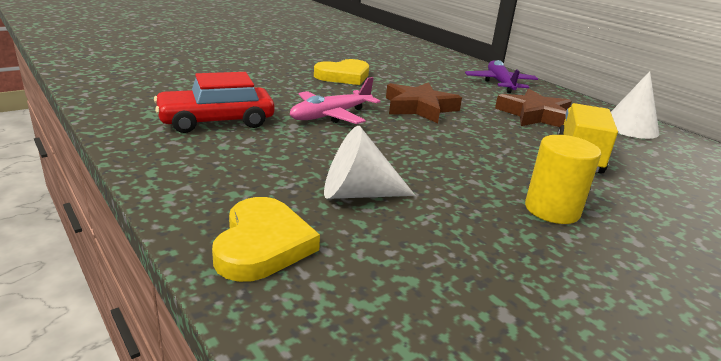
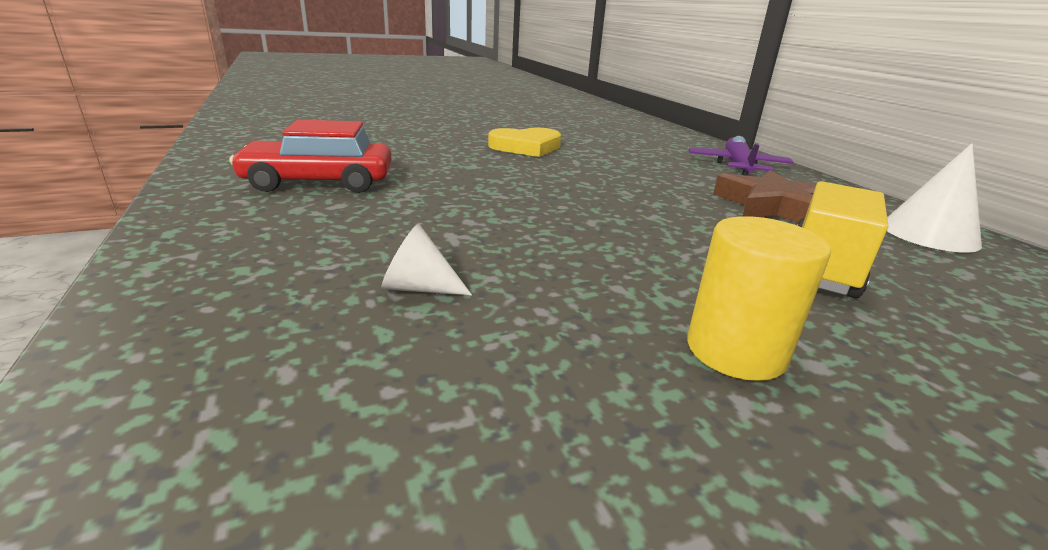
camera: 15 degrees right, 0 degrees up
(262, 244) = (196, 350): yellow heart -> none
(331, 115) = (472, 186): pink plane -> none
(358, 193) = (419, 288): white cone -> white cone, size x0.61
(419, 108) = (601, 186): brown star -> none

